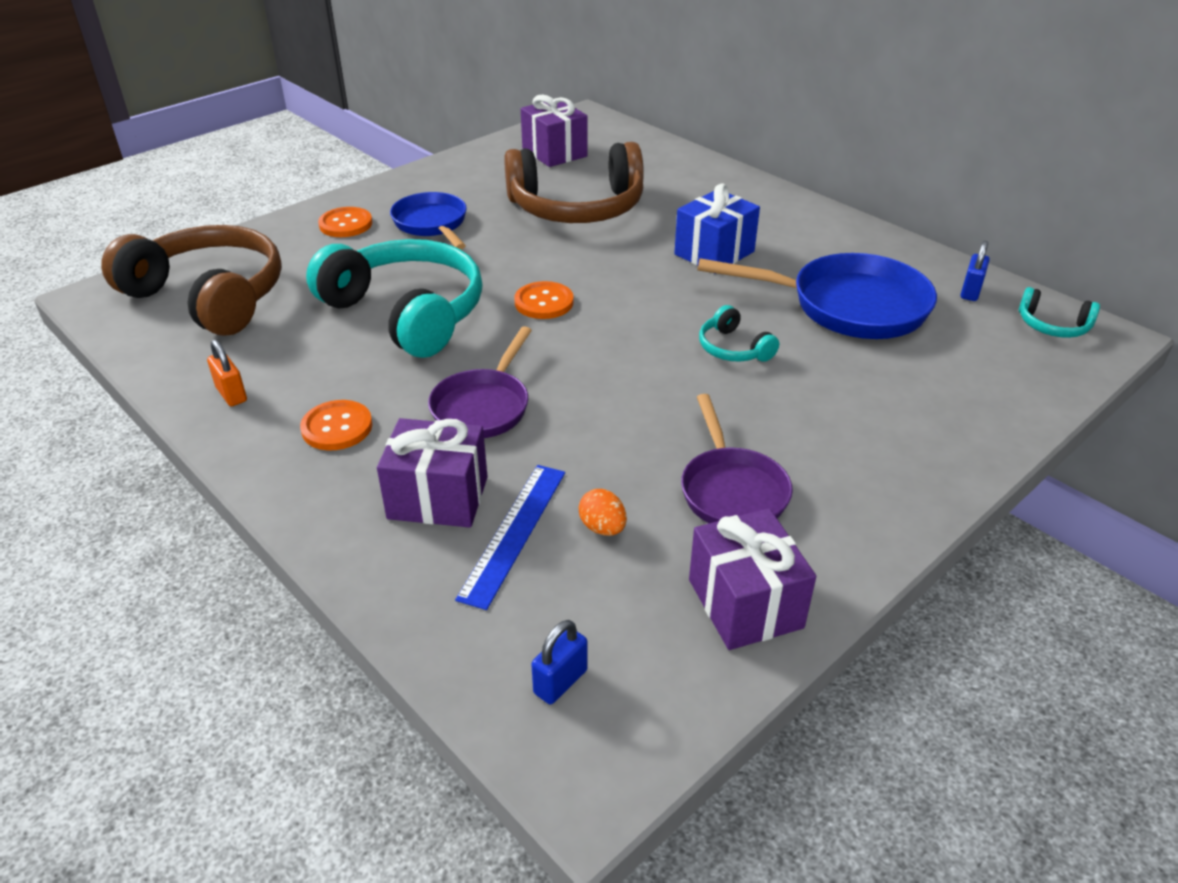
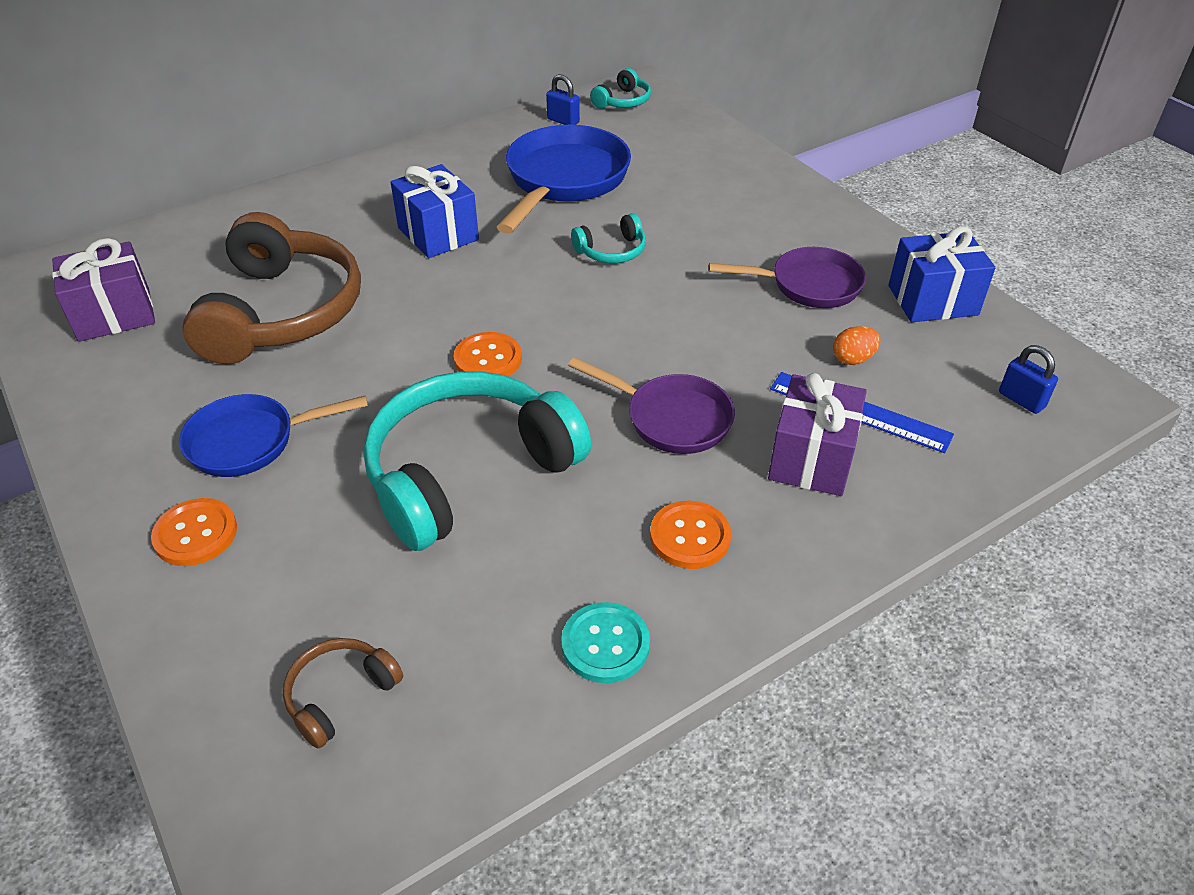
camera: 80 degrees left, 5 degrees up
(209, 296) = (340, 695): brown headphones -> brown headphones, size x0.44
(231, 394) = (605, 644): orange padlock -> turquoise button
(745, 603) = (932, 300): purple gift -> blue gift

